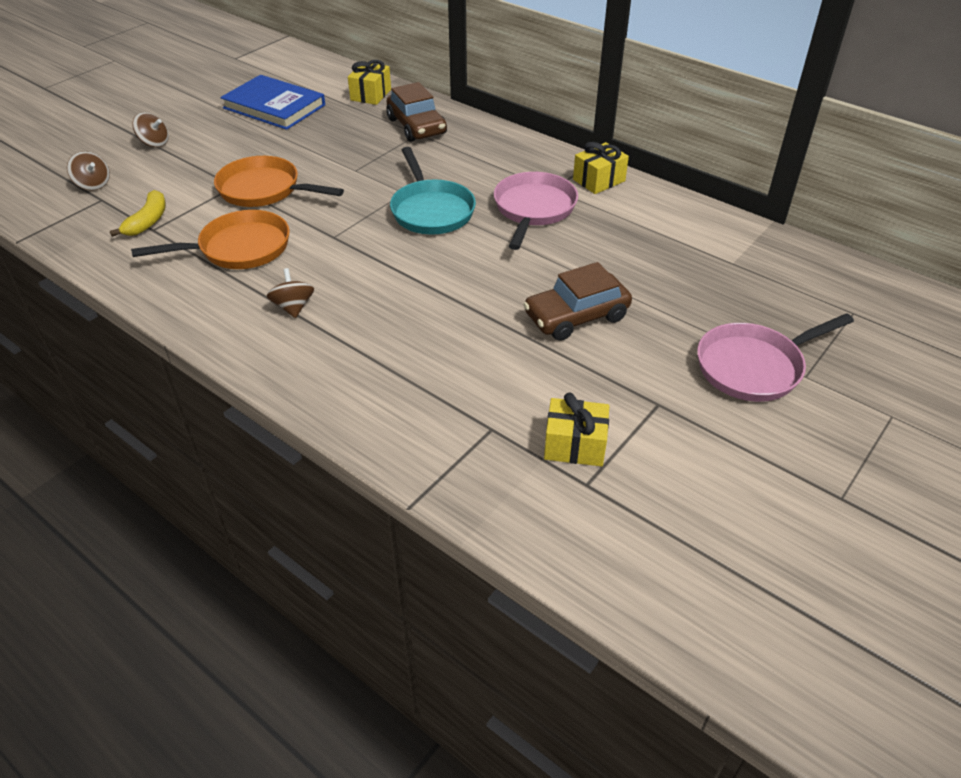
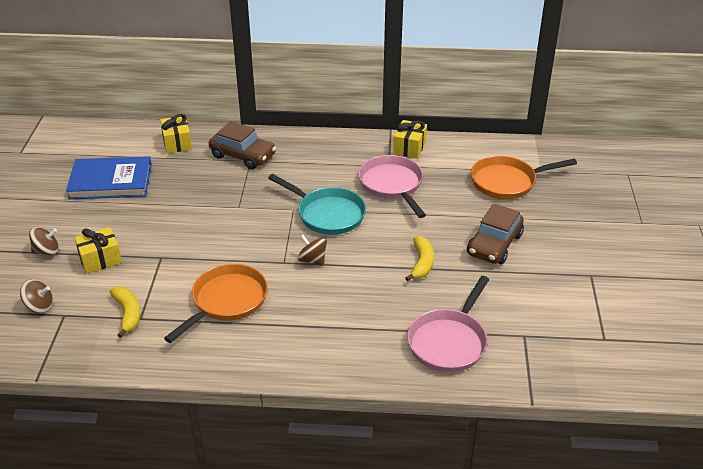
camera: 35 degrees left, 5 degrees down
(264, 190) = (189, 250): orange pan -> orange pan (507, 182)
(293, 307) = (317, 323): brown spinning top -> brown spinning top (312, 260)
(469, 299) = (422, 263): none -> yellow banana
(575, 445) = (576, 321): yellow gift -> yellow gift (100, 259)
(754, 367) = (614, 229): pink pan -> pink pan (449, 342)

